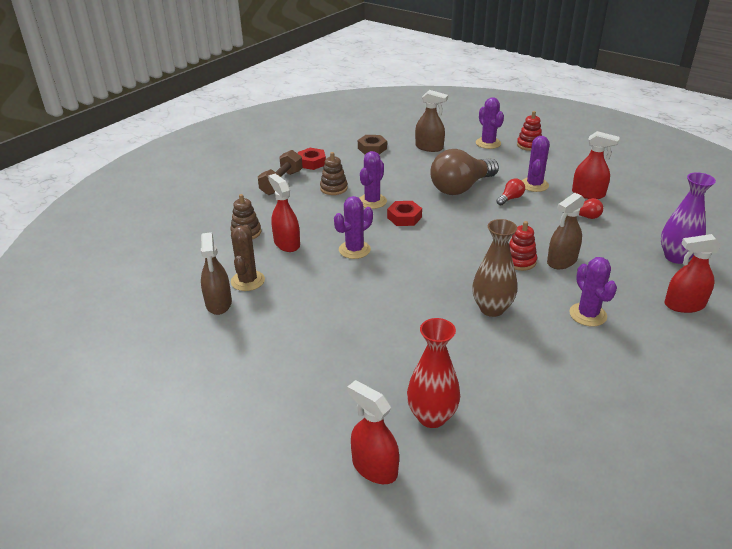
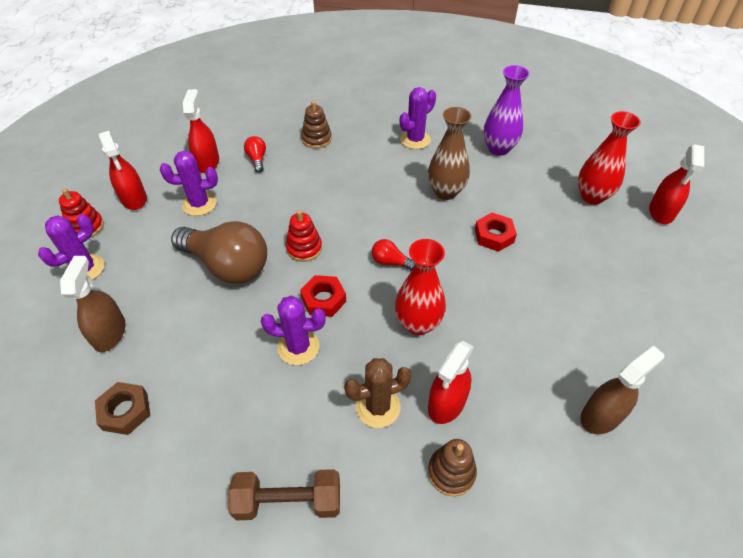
camera: 115 degrees left, 15 degrees up
(247, 281) = (544, 407): brown cactus -> brown cactus (378, 407)
(312, 162) = (200, 487): red nut -> red nut (494, 236)
(333, 188) = (279, 411): brown stacking toy -> brown stacking toy (316, 139)
(354, 250) = (418, 323): purple cactus -> red vase
(510, 198) = (239, 217): red light bulb -> red light bulb (390, 262)
(519, 261) = (362, 188): red stacking toy -> red stacking toy (304, 248)
(562, 261) = (346, 163): brown spray bottle -> none
(676, 257) = (303, 104): purple vase -> purple vase (498, 148)
(684, 305) = (370, 97): red spray bottle -> red spray bottle (134, 199)

